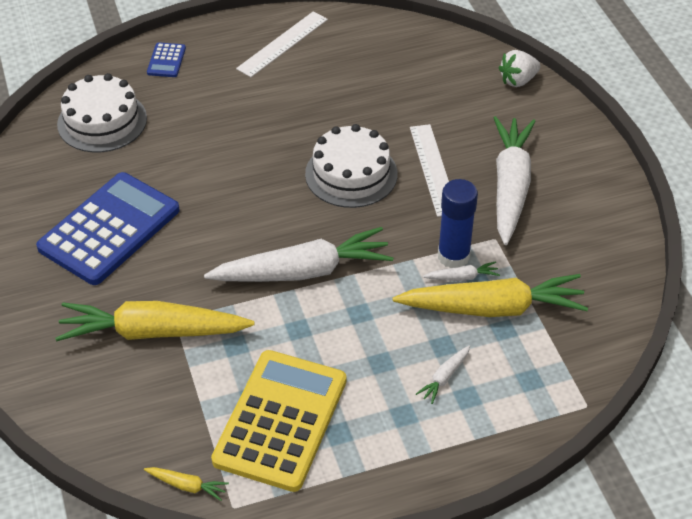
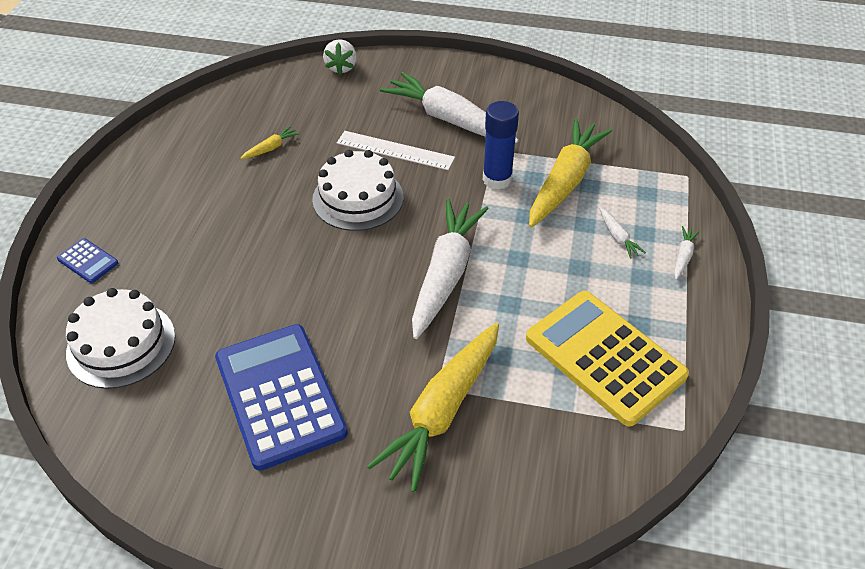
camera: 60 degrees left, 0 degrees up
(187, 486) = (643, 455): yellow carrot -> yellow carrot (271, 148)
(282, 44) = (155, 174): white ruler -> none
(462, 277) = (522, 184): white carrot -> white carrot (683, 256)

